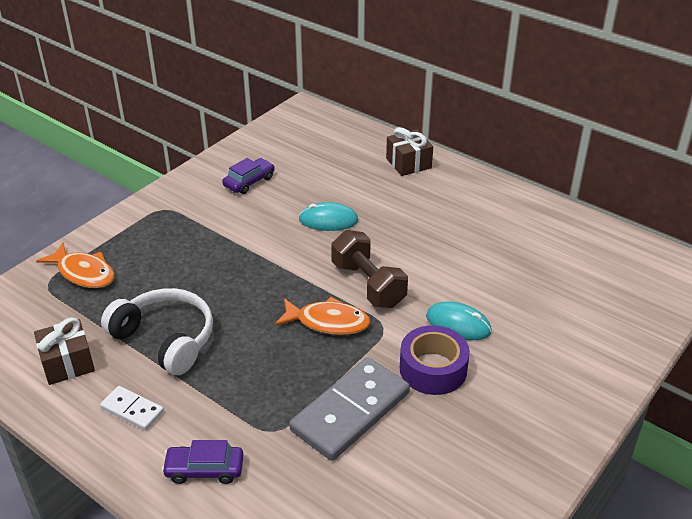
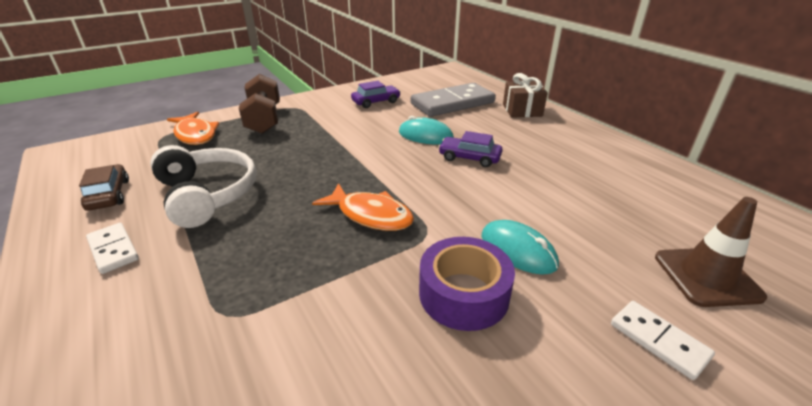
camera: 20 degrees right, 5 degrees down
(68, 363) = (109, 195): brown gift -> brown car
(204, 469) = (111, 340): purple car -> purple car (469, 158)
(350, 411) = (331, 318): grey domino -> grey domino (452, 103)
(368, 284) = (433, 191): brown dumbbell -> brown dumbbell (264, 119)
(565, 366) = (658, 341): none -> white domino
(591, 311) = (706, 276): none -> brown traffic cone

